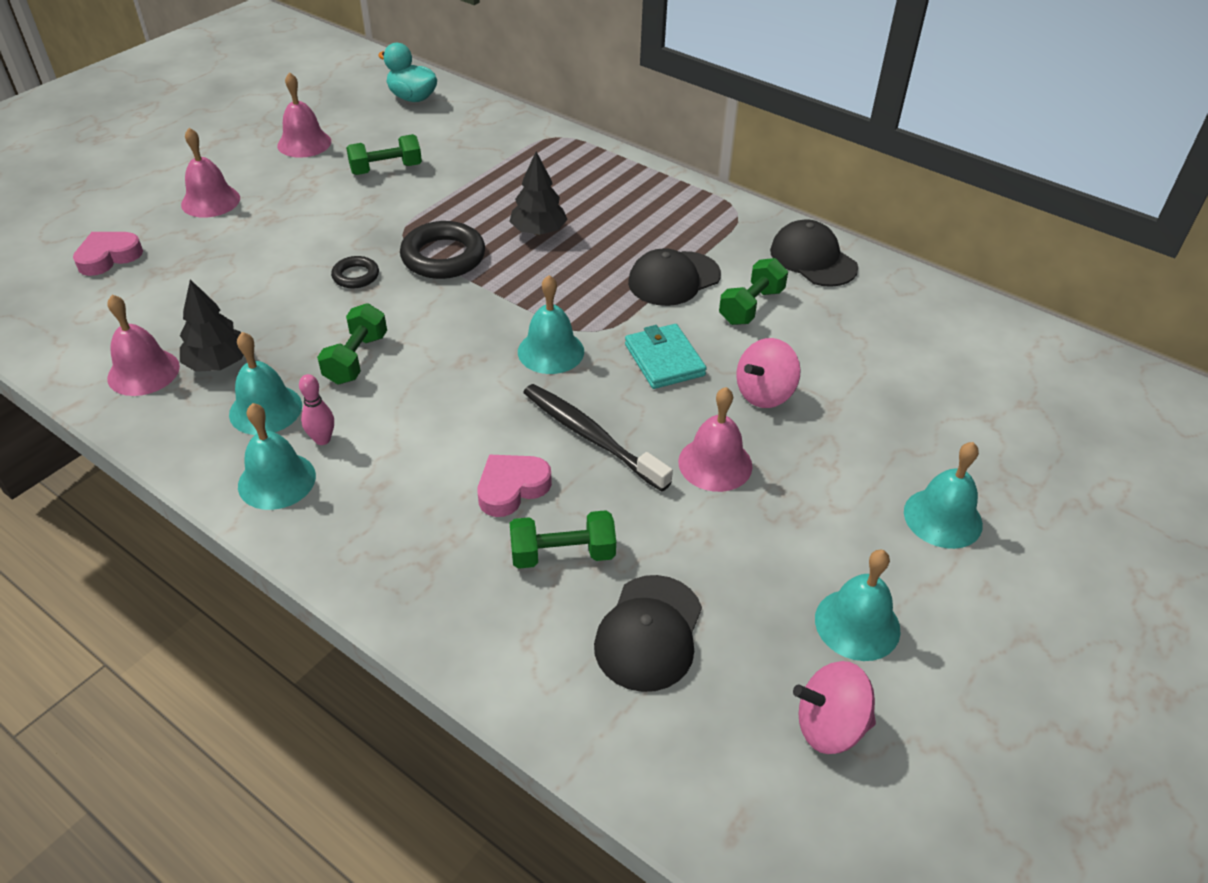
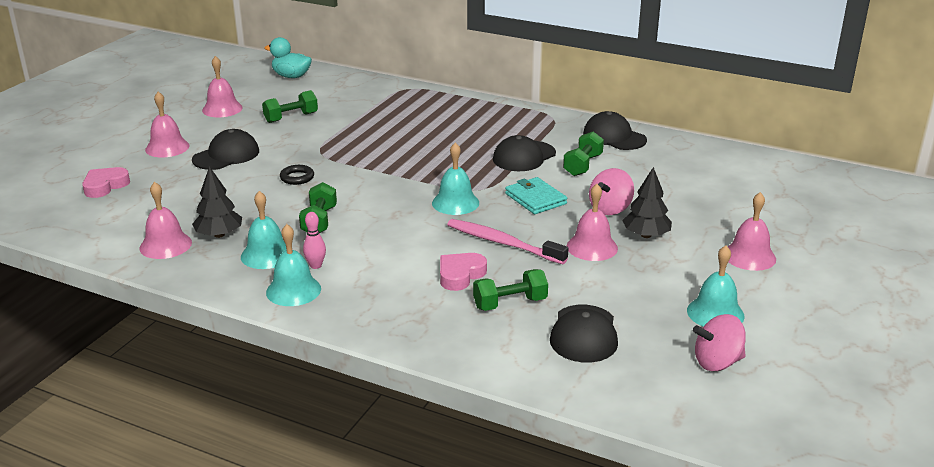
camera: 10 degrees left, 15 degrees down
(279, 224) = (226, 155): none -> black cap
(443, 257) = (356, 161): black ring -> none
(538, 231) = (418, 141): black tree -> black tree (646, 235)
(591, 437) = (503, 243): black toothbrush -> pink toothbrush
(942, 518) = (749, 256): turquoise bell -> pink bell

